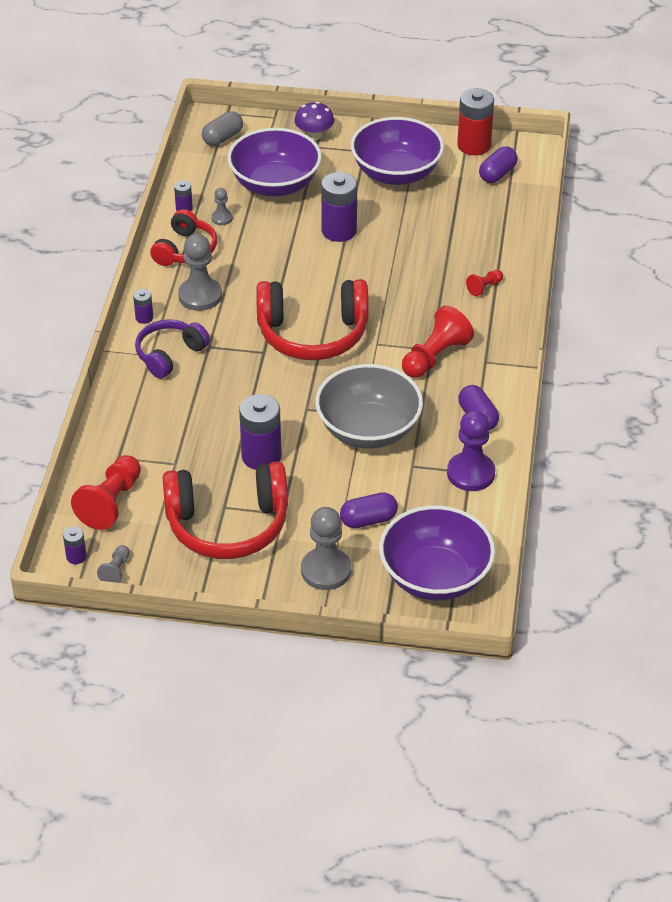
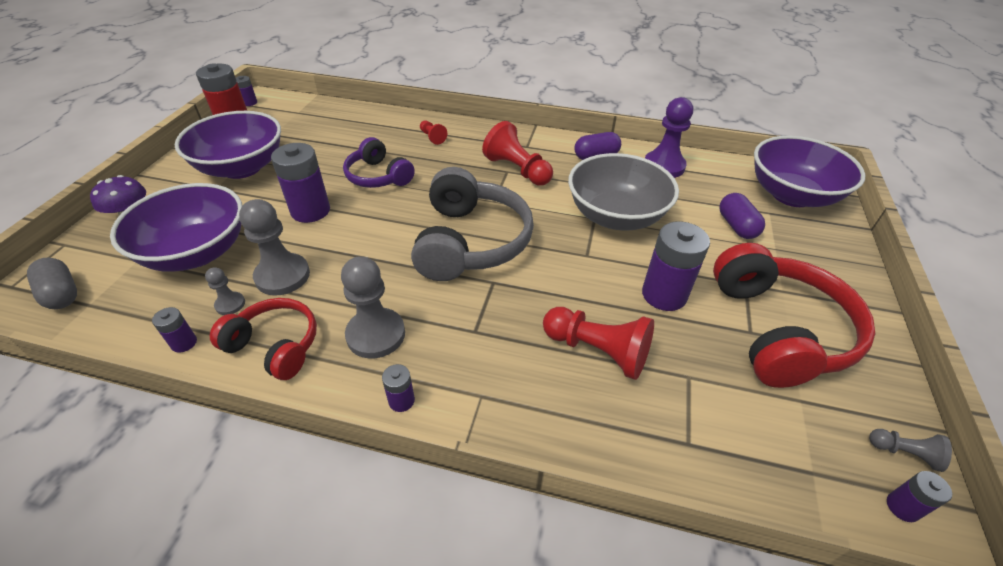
camera: 85 degrees left, 0 degrees up
(111, 503) = (780, 456): red pawn -> red pawn (597, 351)
(169, 355) = (485, 373): purple headphones -> purple headphones (378, 176)
(312, 334) = (470, 242): red headphones -> grey headphones
(326, 570) = (814, 258): grey pawn -> grey pawn (282, 276)
(497, 174) = (284, 117): purple capsule -> none
(520, 143) = (249, 103): none -> purple battery

